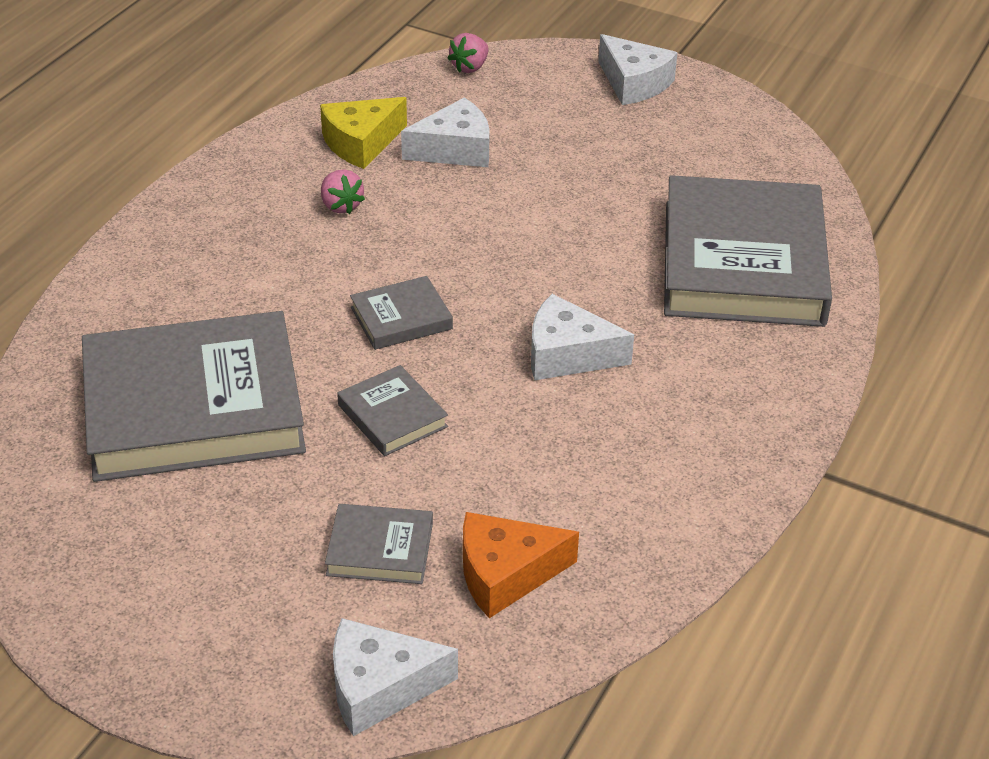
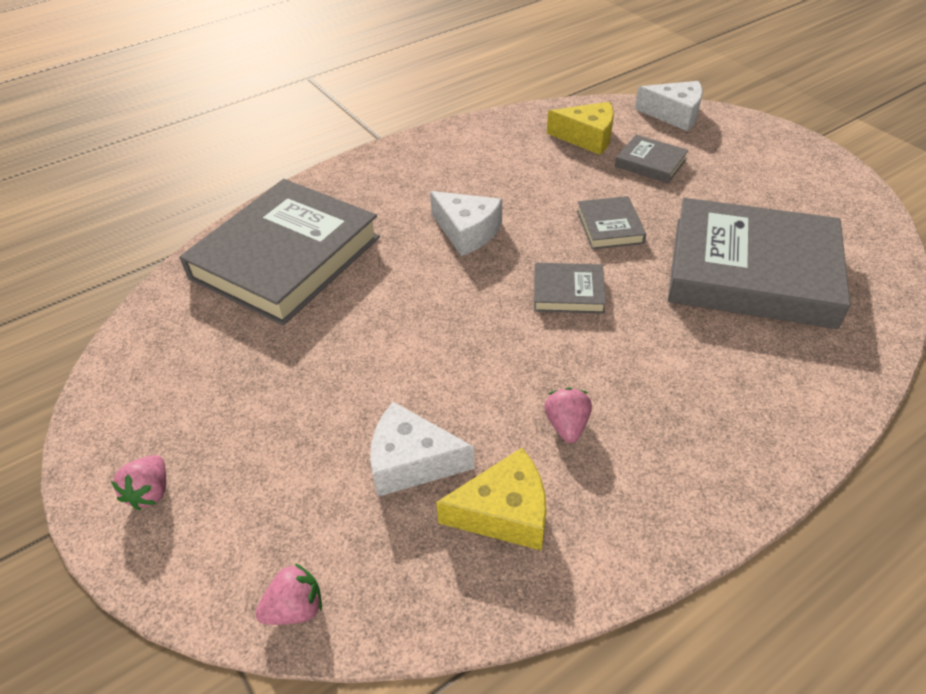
camera: 150 degrees left, 5 degrees up
(505, 574) = (587, 137): orange cheese -> yellow cheese
(634, 83) = (150, 492): white cheese -> pink strawberry

